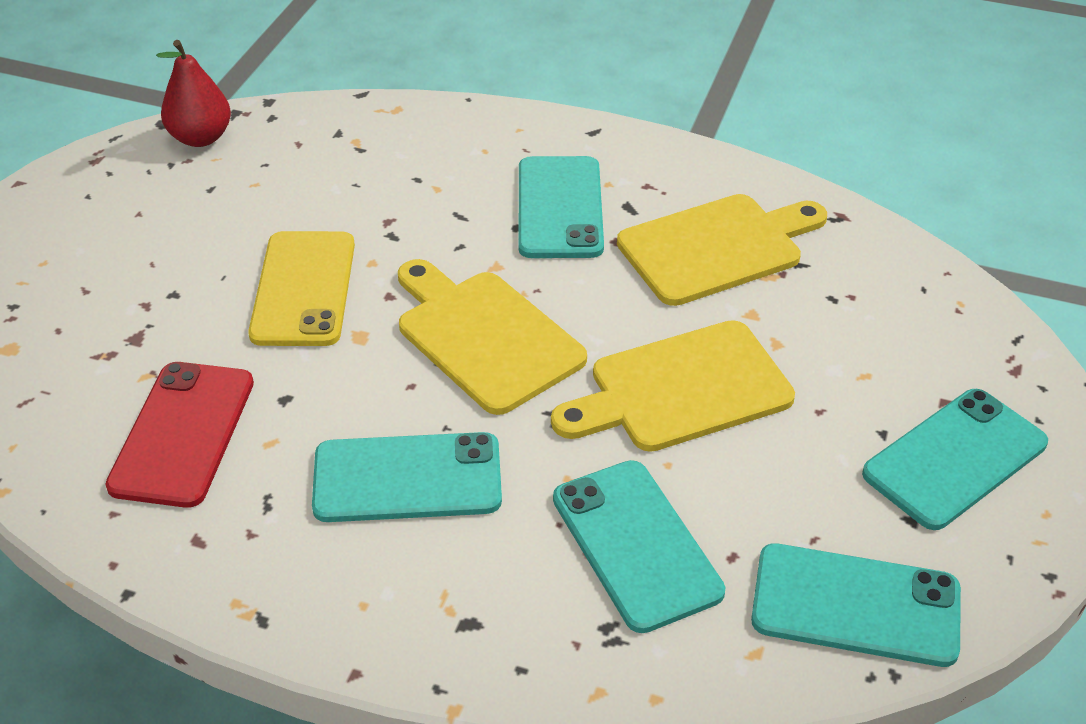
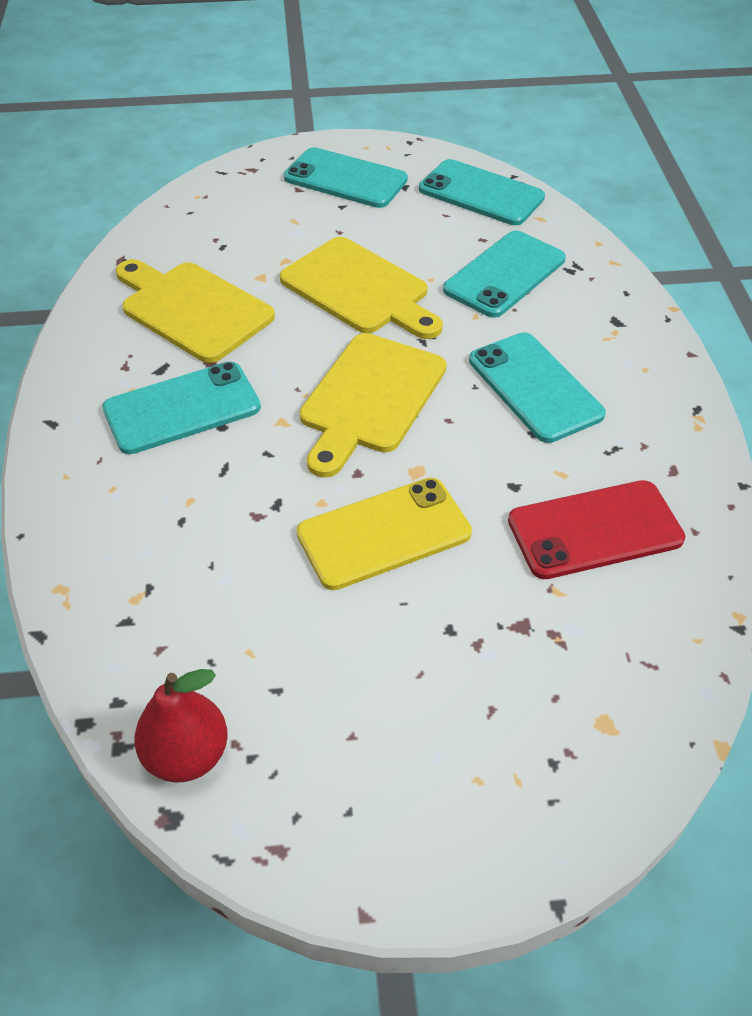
camera: 115 degrees left, 5 degrees up
(855, 606) = (481, 193): turquoise phone -> turquoise phone turned 45 degrees counterclockwise

